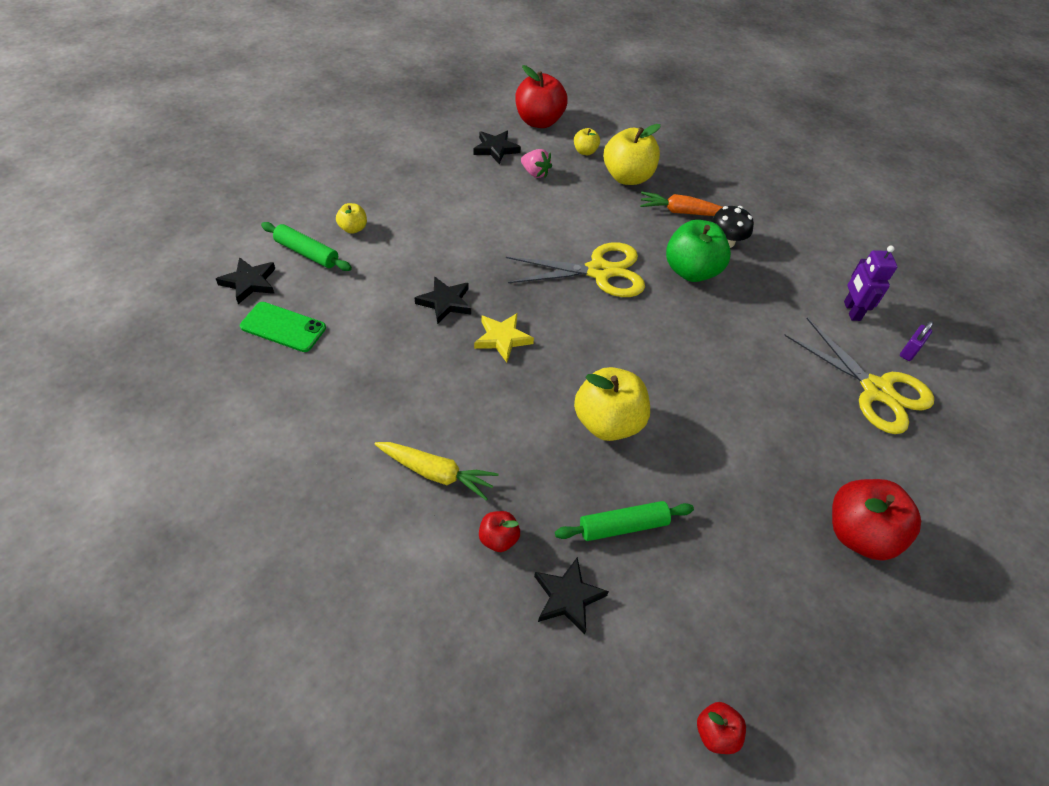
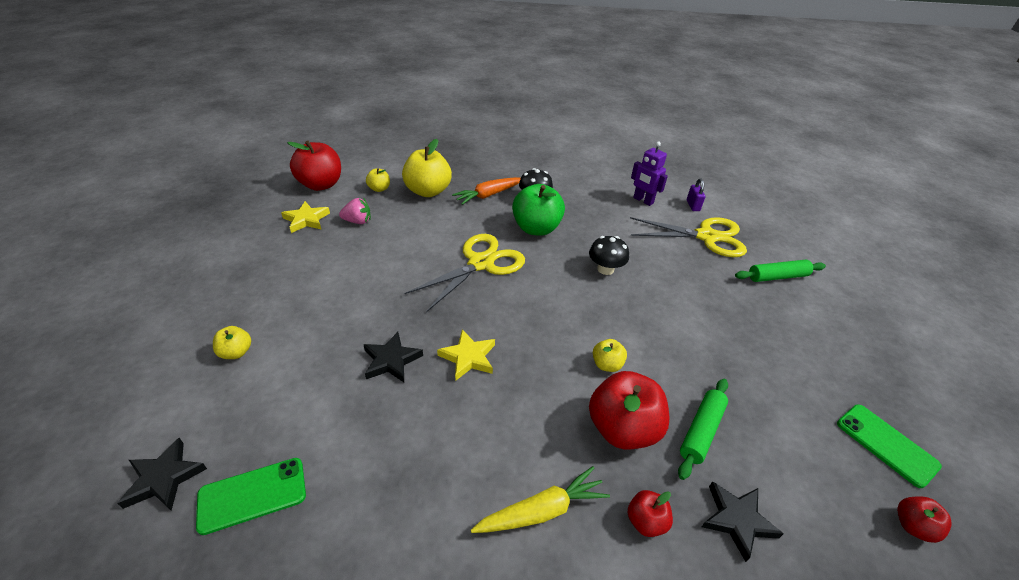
camera: 40 degrees left, 10 degrees down
(307, 253) = (207, 405): green rolling pin -> green rolling pin (777, 277)
(496, 149) = (306, 220): black star -> yellow star
(607, 423) = (607, 364): yellow apple -> yellow apple, size x0.49
(713, 349) = (605, 269): none -> black mushroom
(789, 676) = (886, 444): none -> green phone
(858, 534) = (800, 325): red apple -> red apple (622, 428)

